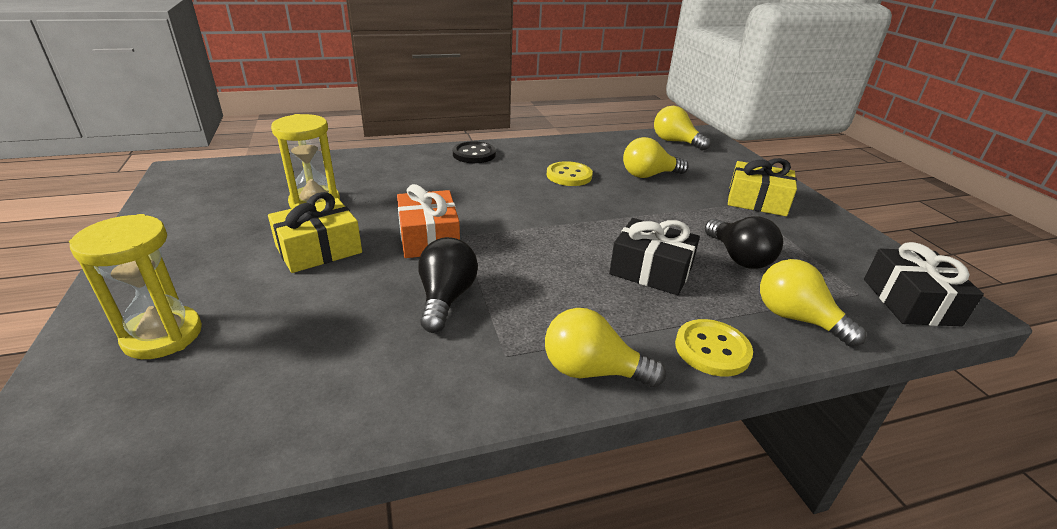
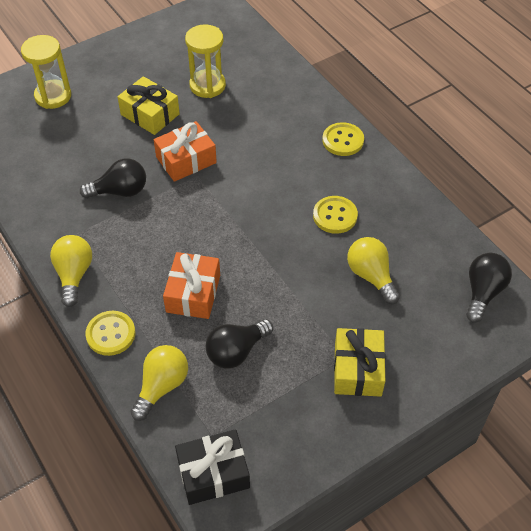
camera: 75 degrees right, 20 degrees up
(474, 154) = (343, 140): black button -> yellow button
(651, 270) = (193, 293): black gift -> orange gift
(675, 142) = (483, 292): yellow light bulb -> black light bulb

